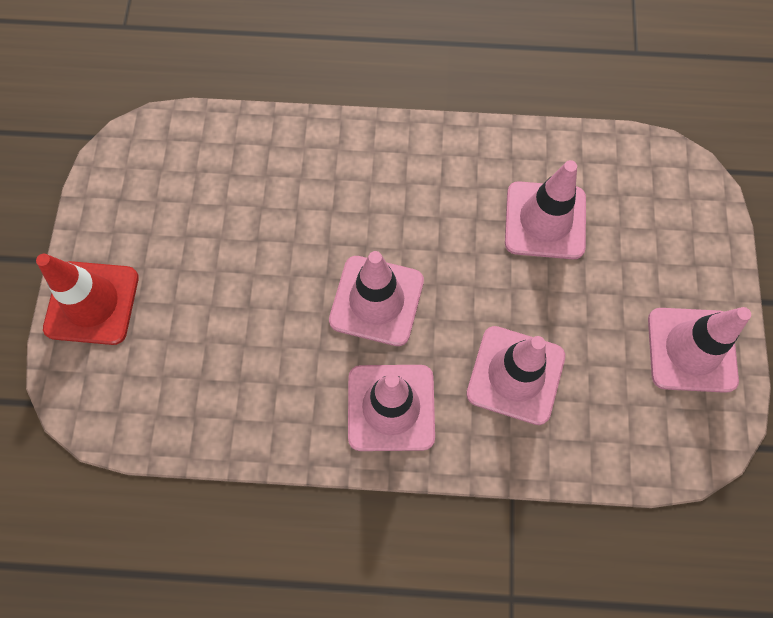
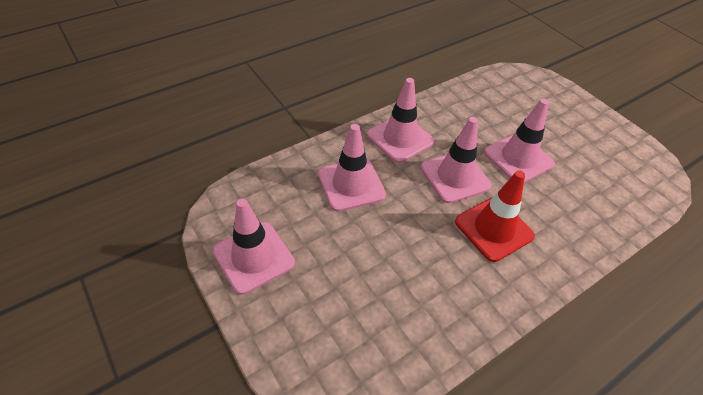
camera: 140 degrees right, 20 degrees down
(92, 303) = (571, 104): red traffic cone -> red traffic cone (493, 229)
(545, 220) = (405, 282): pink traffic cone -> pink traffic cone (518, 158)

